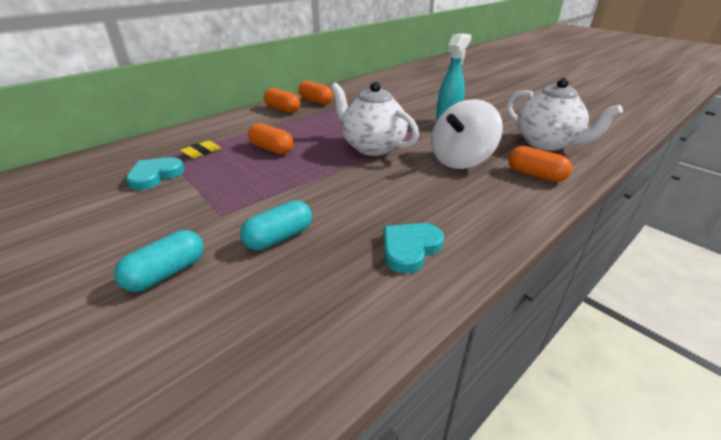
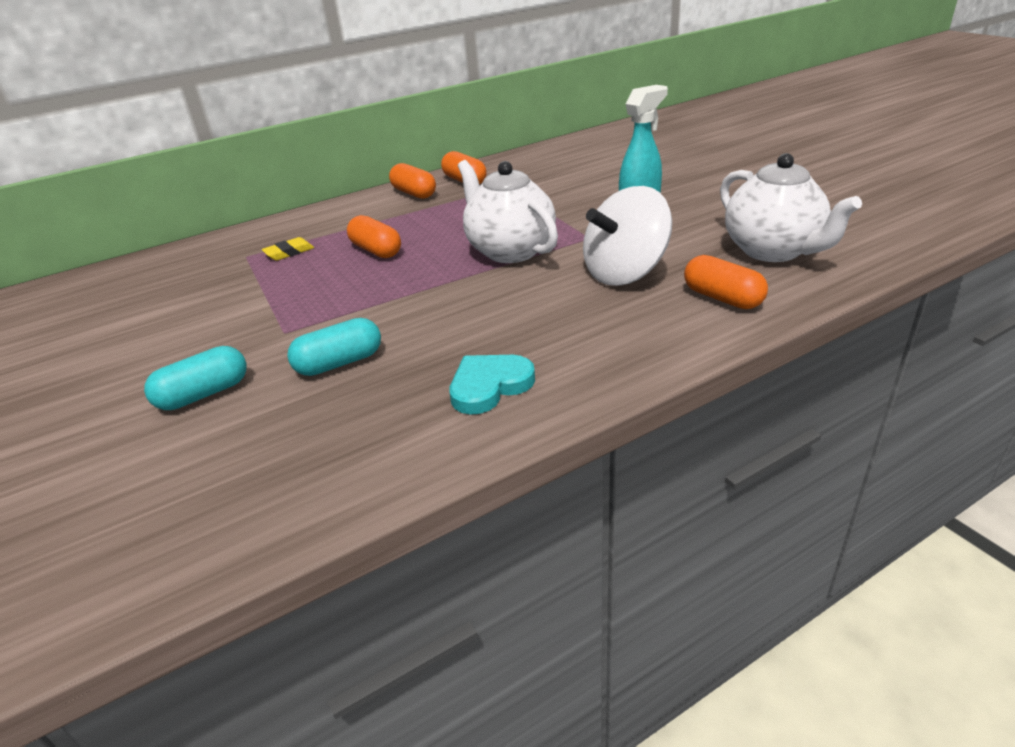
camera: 15 degrees right, 0 degrees up
(155, 176) = (226, 281): turquoise heart -> none

